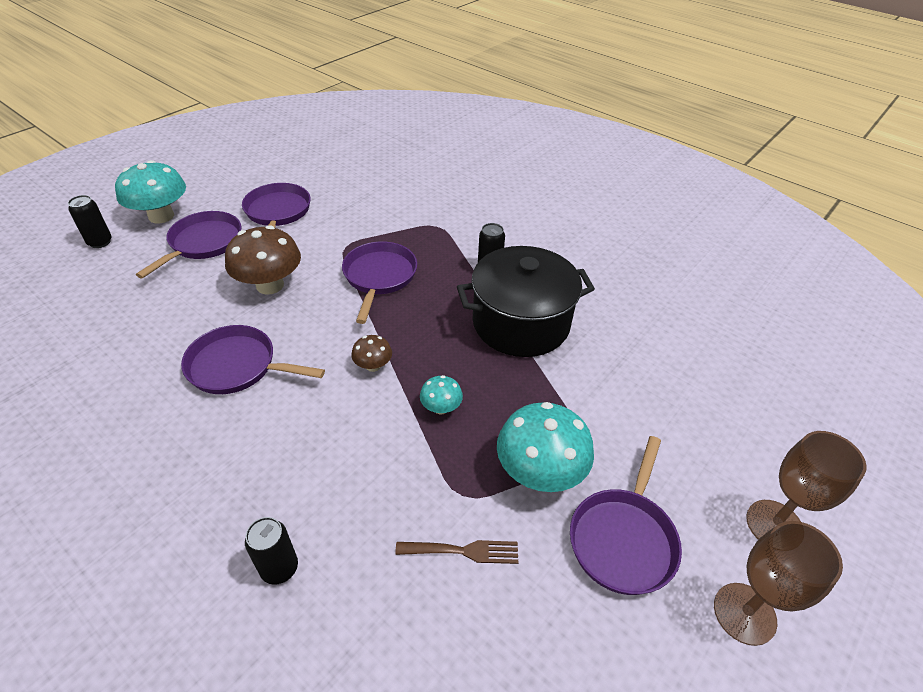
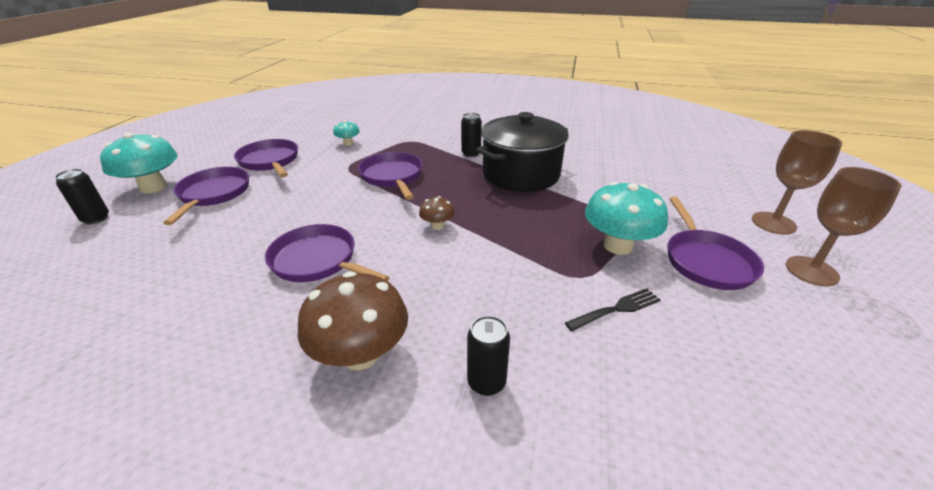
camera: 25 degrees left, 10 degrees down
(238, 366) = (318, 261): purple pan -> purple pan turned 45 degrees clockwise
(270, 285) = (302, 204): brown mushroom -> brown mushroom (361, 354)
(441, 408) = (513, 233): turquoise mushroom -> turquoise mushroom (348, 143)
(463, 551) = (616, 309): brown fork -> black fork

